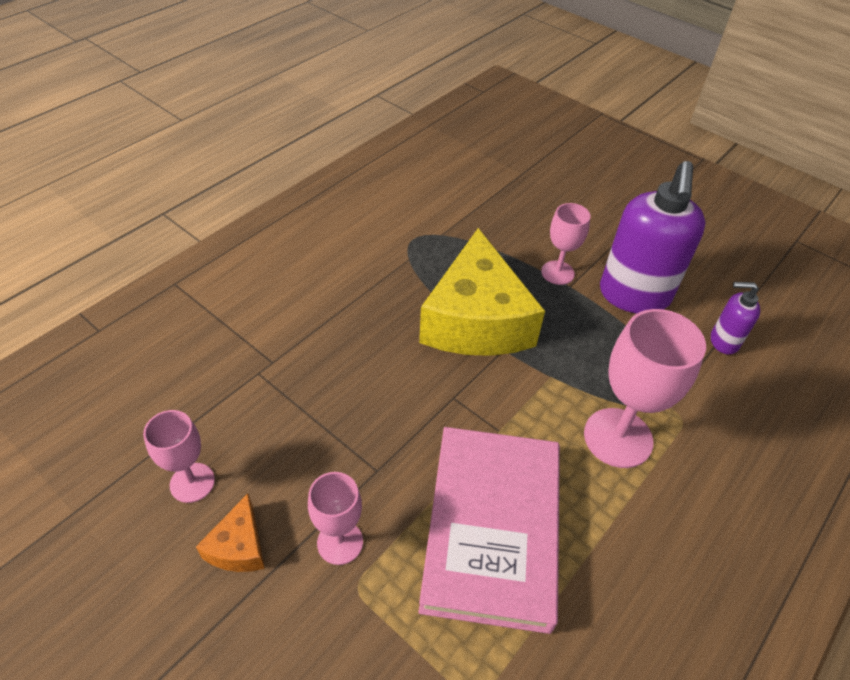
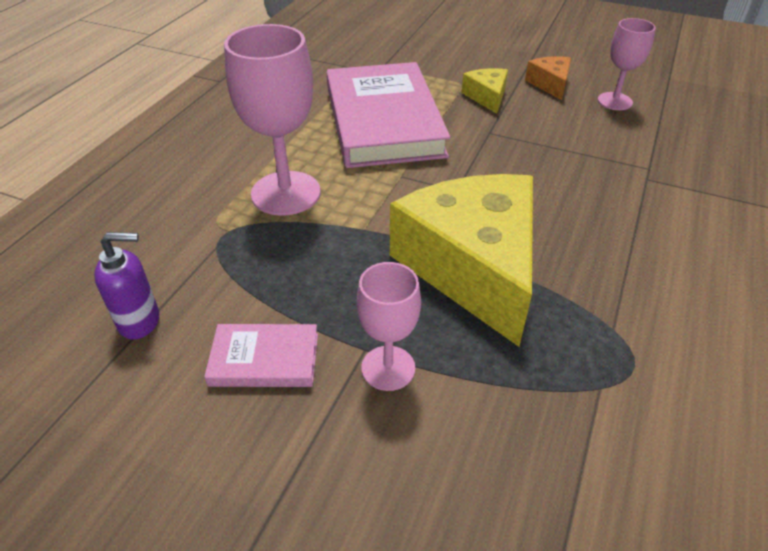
camera: 165 degrees right, 5 degrees down
(340, 542) = (487, 97): pink goblet -> yellow cheese
(634, 296) = (264, 360): purple soap dispenser -> pink book

